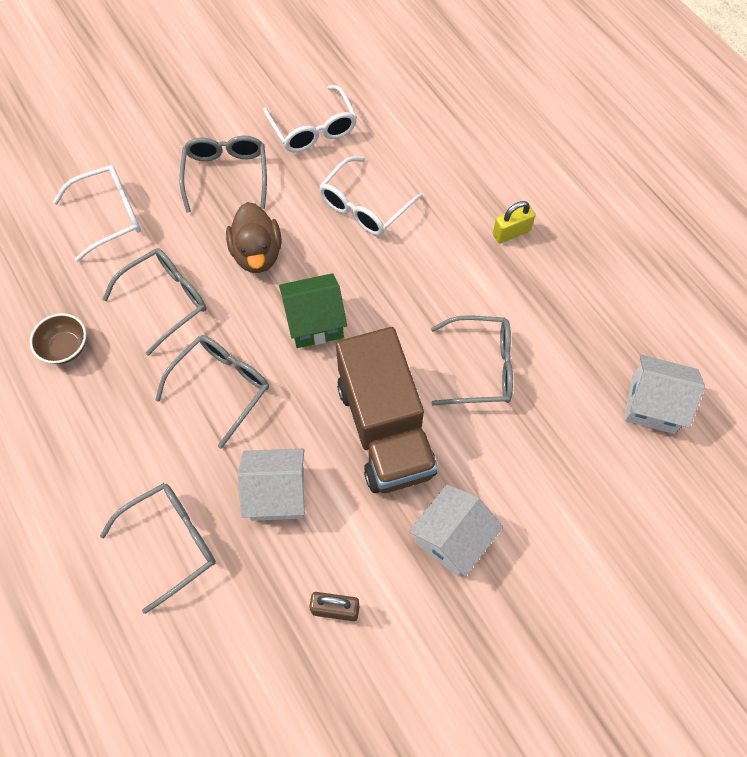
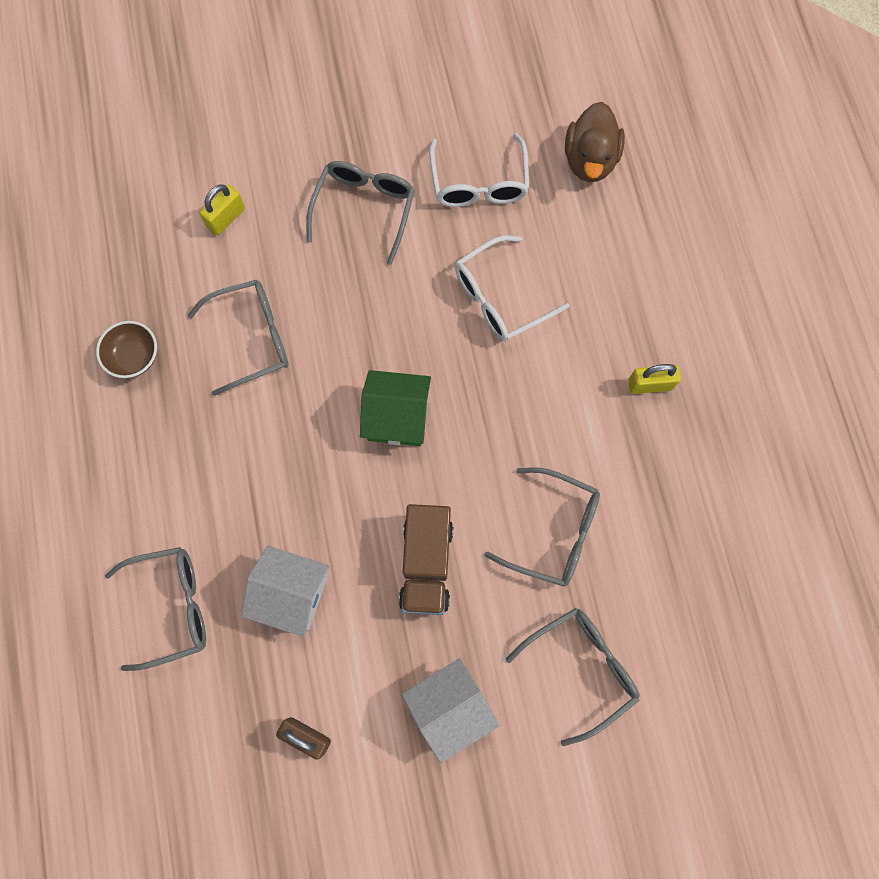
camera: 20 degrees right, 10 degrees up
(110, 215) = (226, 218): white glasses -> yellow padlock
(222, 386) = (276, 456): grey glasses -> grey glasses (581, 668)
(257, 254) = (365, 316): brown duck -> brown duck (590, 160)
(385, 429) = (426, 564): brown truck -> brown truck, size x0.65
(652, 404) = (722, 640): white house -> none

